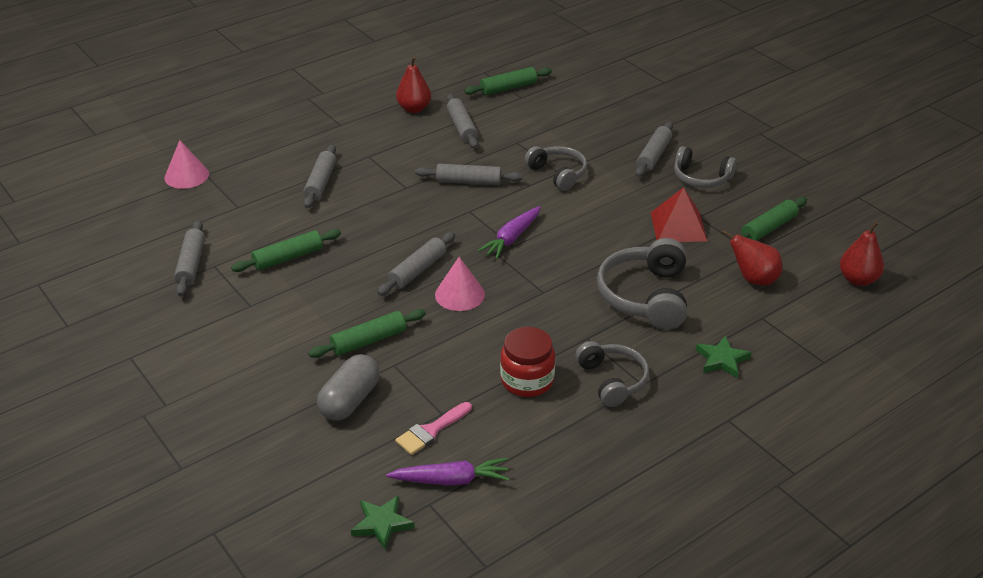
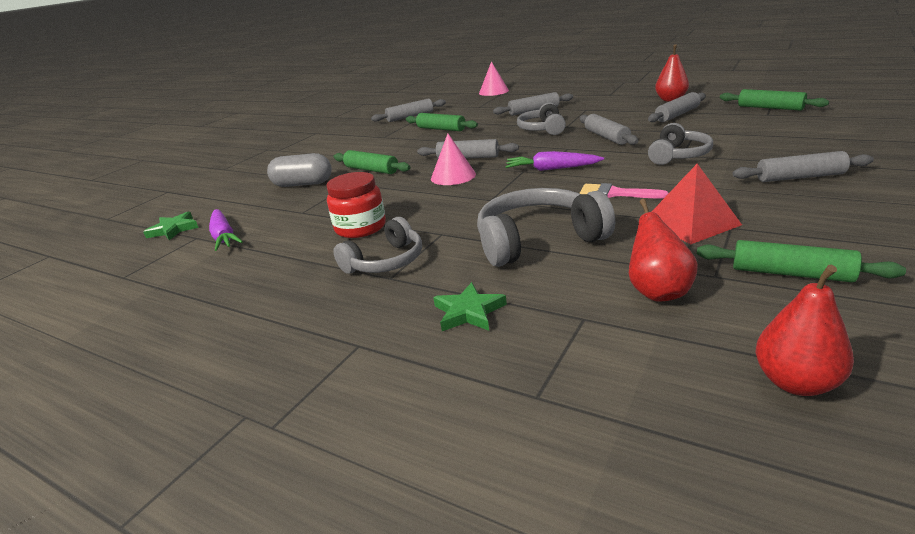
camera: 70 degrees right, 10 degrees down
(431, 431) = (279, 214): pink brush -> pink brush (615, 193)
(701, 178) = (813, 208): grey headphones -> grey headphones (542, 129)

